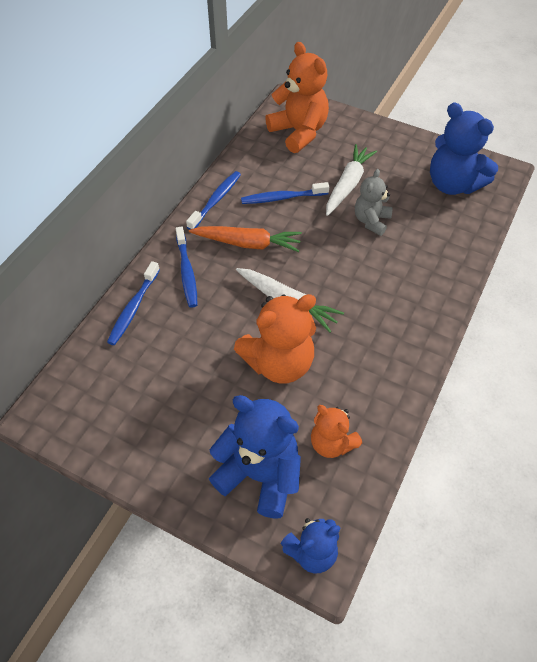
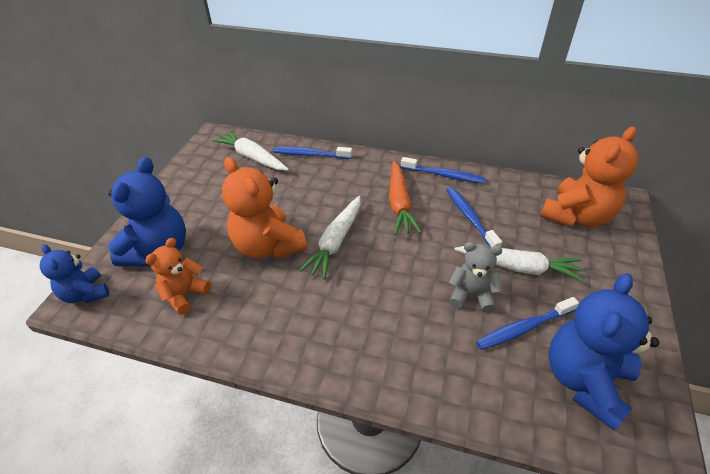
camera: 80 degrees right, 10 degrees down
(112, 371) = (252, 157): none -> white carrot
(186, 272) = (354, 174): blue toothbrush -> blue toothbrush (523, 328)

